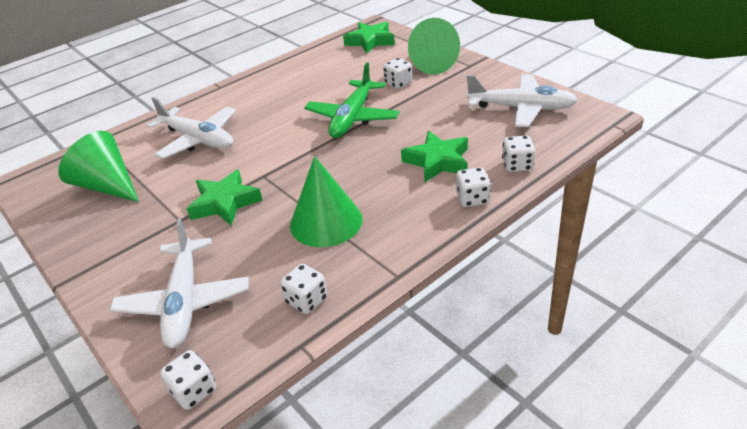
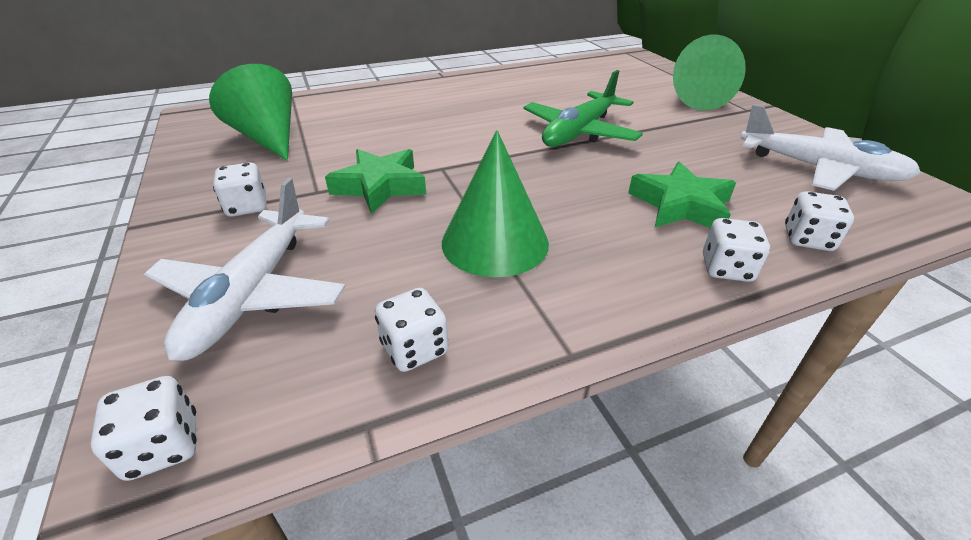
camera: 15 degrees right, 0 degrees up
(198, 139) = (391, 116): white plane -> none
(370, 41) = (626, 67): green star -> none
(398, 83) = (648, 110): white dice -> white dice (247, 207)

